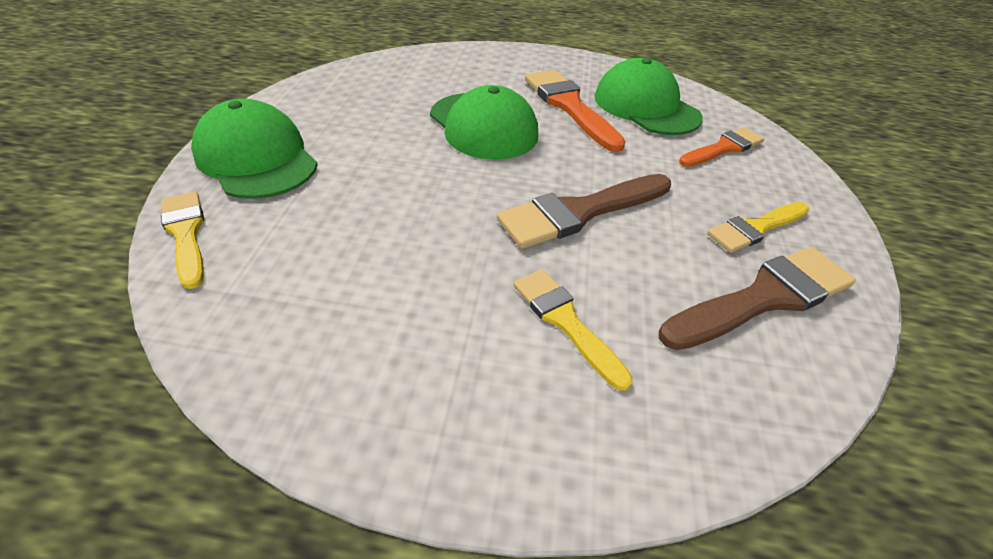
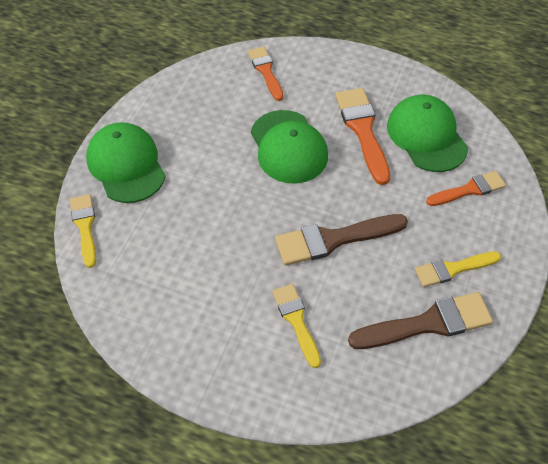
camera: 15 degrees right, 10 degrees up
(435, 66) = (266, 71): none -> orange brush

